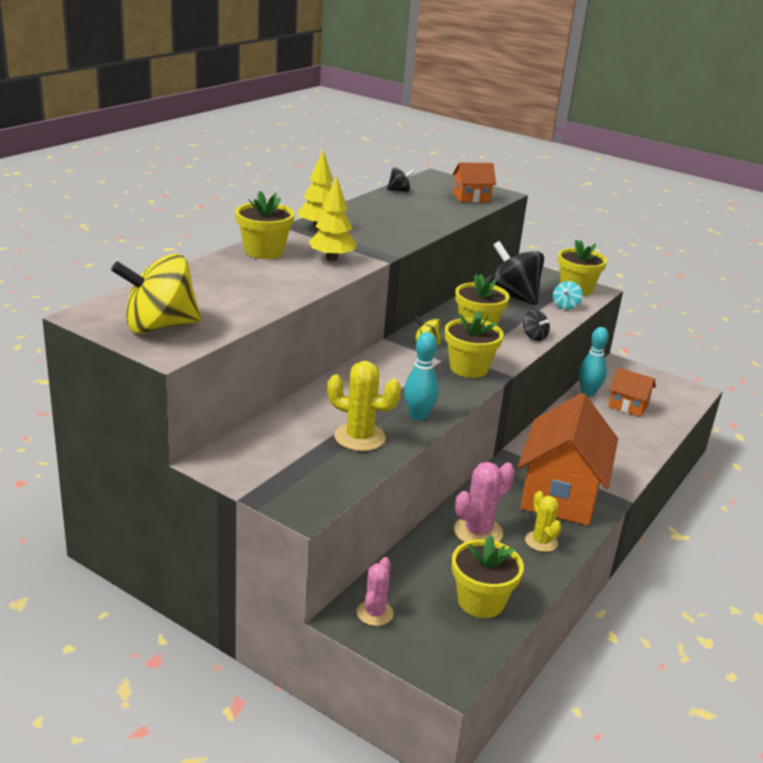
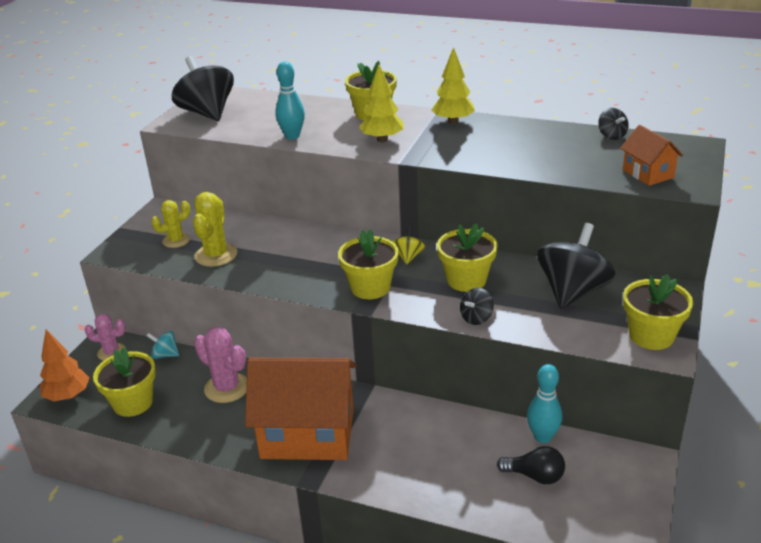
camera: 80 degrees right, 5 degrees up
(159, 326) = (207, 113): yellow spinning top -> black spinning top
(418, 416) = (263, 275): turquoise bowling pin -> turquoise bowling pin (292, 136)
(450, 656) = (68, 396): none -> orange tree
(541, 541) = (224, 428): yellow cactus -> yellow cactus (176, 240)
(565, 306) = (585, 332): turquoise spinning top -> turquoise spinning top (165, 355)
(628, 406) = (535, 476): orange house -> black light bulb

